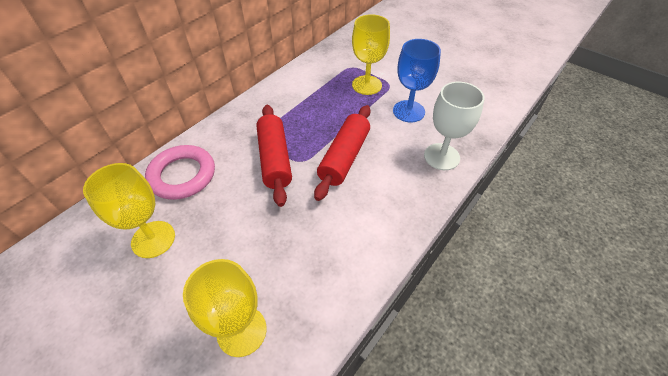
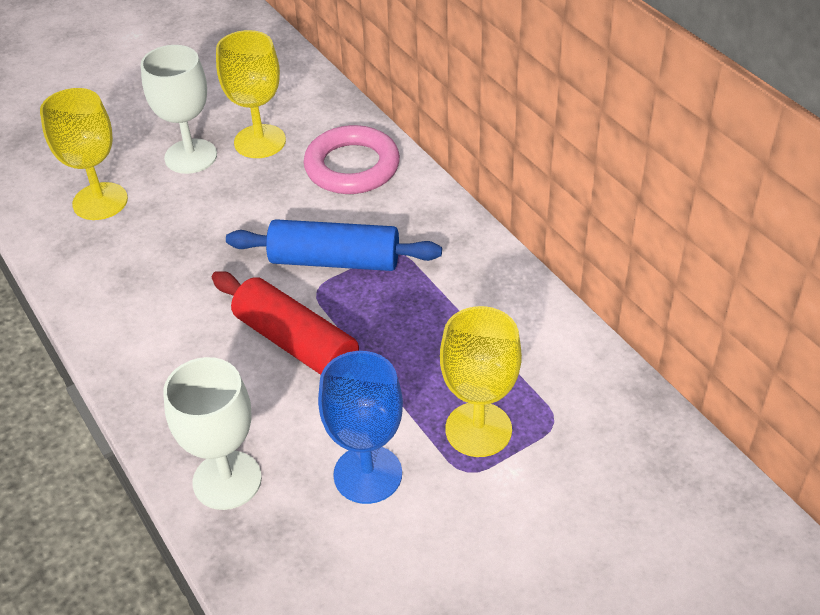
camera: 110 degrees right, 5 degrees down
(174, 282) = (191, 156): none -> white goblet
(274, 159) = (335, 260): red rolling pin -> blue rolling pin

